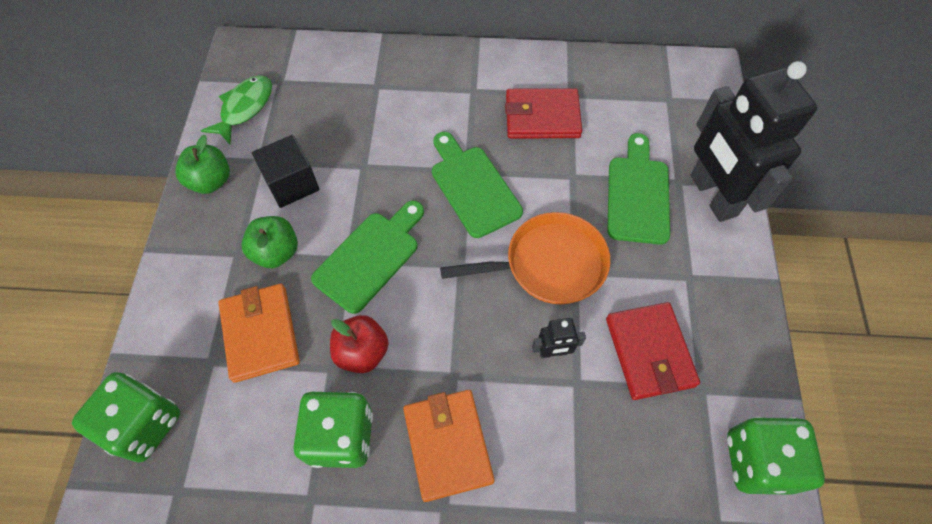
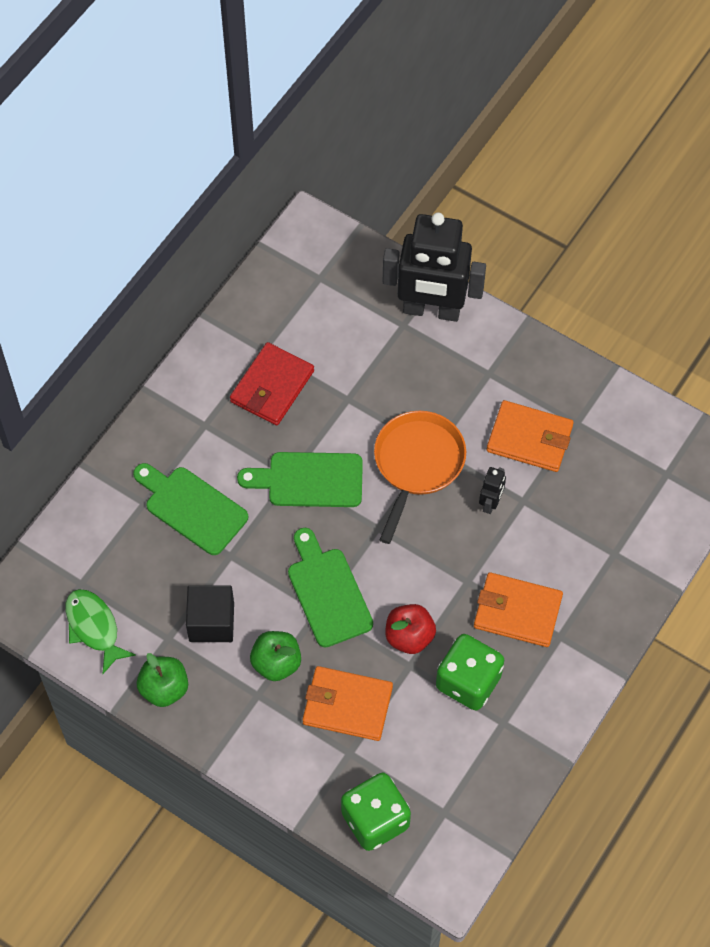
camera: 60 degrees left, 0 degrees up
(637, 194) = (396, 362): green cutting board -> green cutting board (192, 508)
(649, 352) = (529, 439): red wallet -> orange wallet
(758, 461) = (643, 422): green dice -> none

